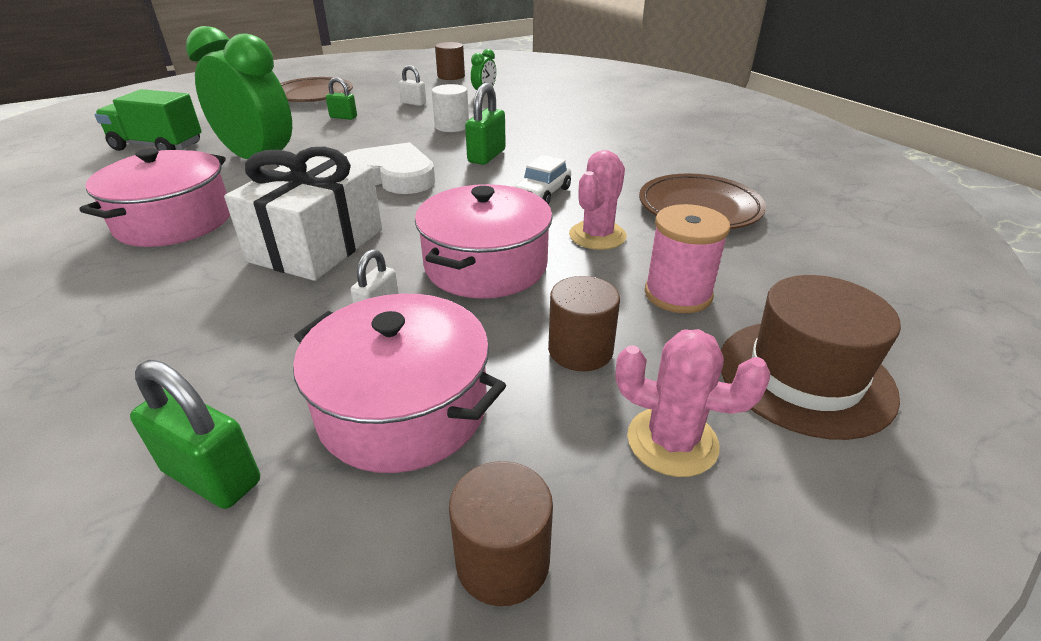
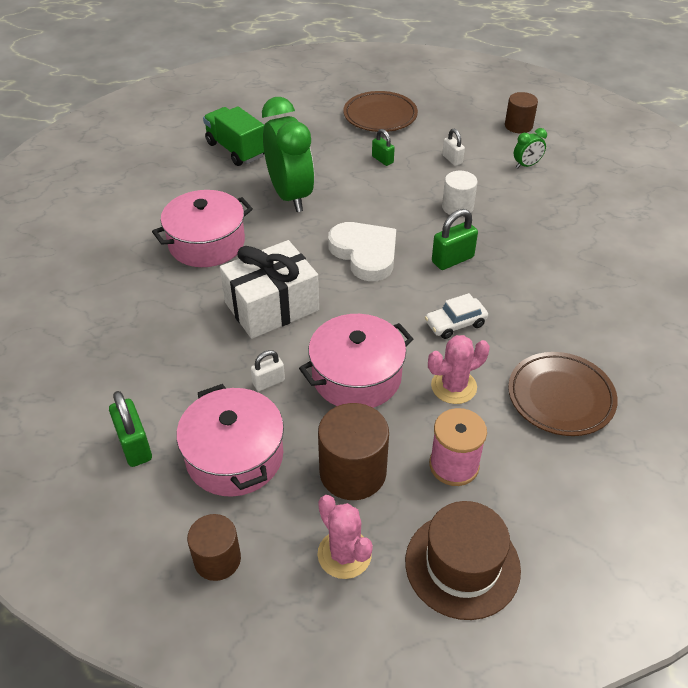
camera: 35 degrees right, 10 degrees up
(580, 350) = (352, 472): brown cylinder -> brown cylinder, size x1.56

